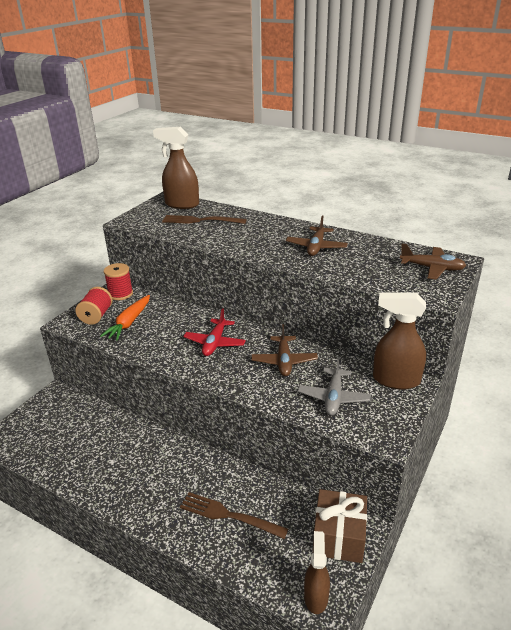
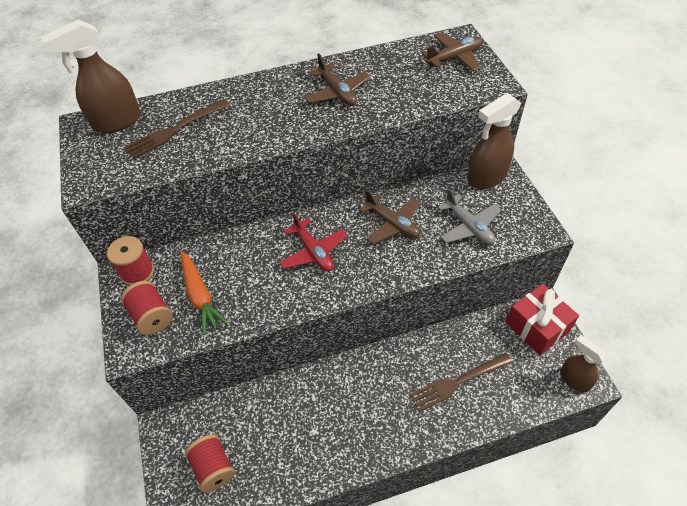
camera: 45 degrees left, 20 degrees up
(45, 432) = (213, 468): none -> red spool
(339, 536) = (537, 327): brown gift -> red gift

